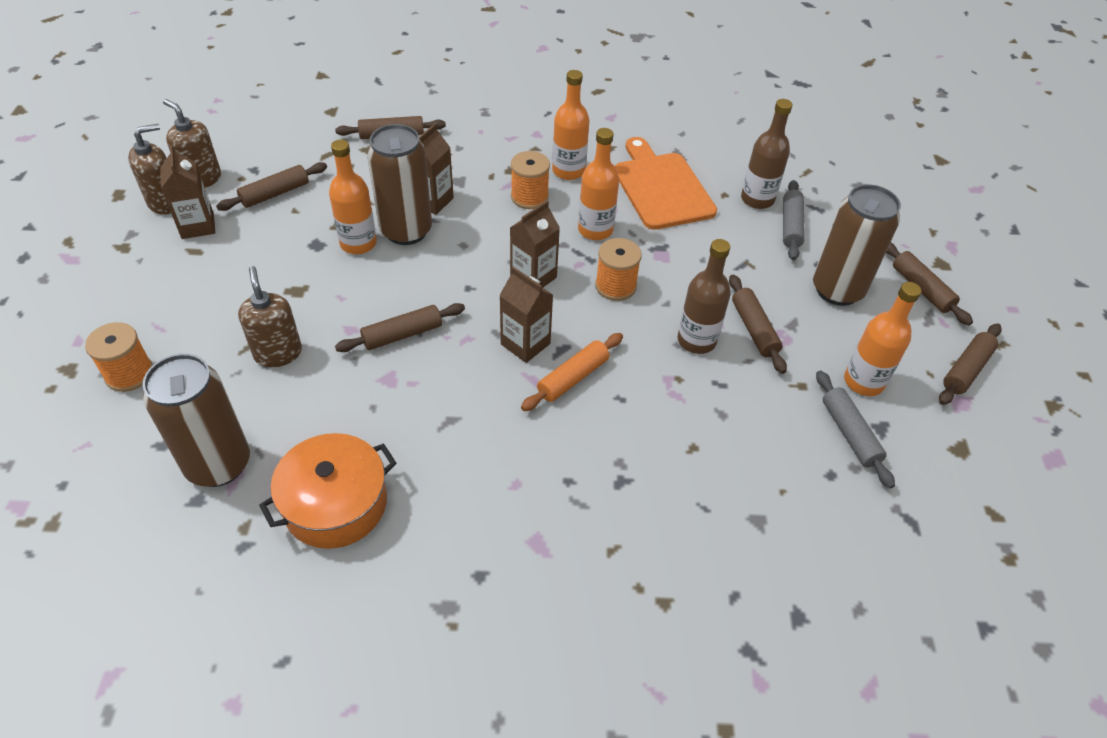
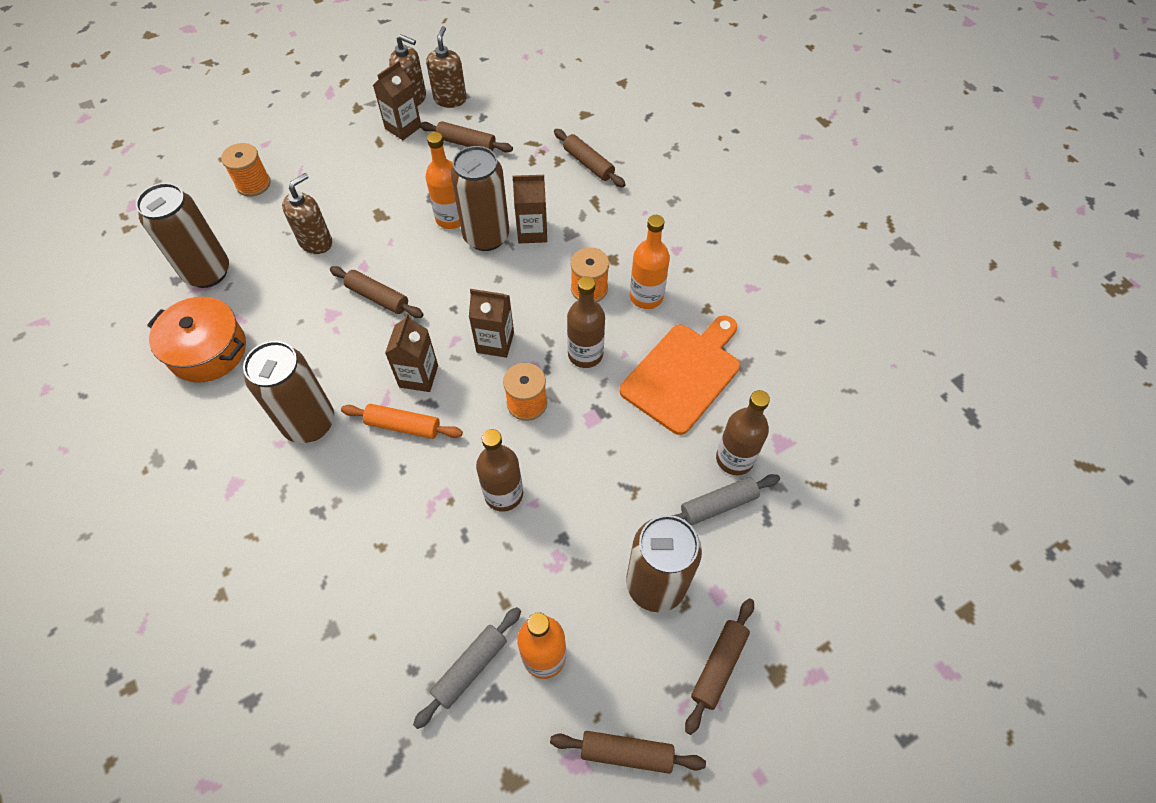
camera: 60 degrees right, 10 degrees up
(511, 448) = (309, 423): none -> brown can
(595, 230) = (585, 354): orange bottle -> brown bottle
(753, 329) = (549, 533): brown rolling pin -> none

